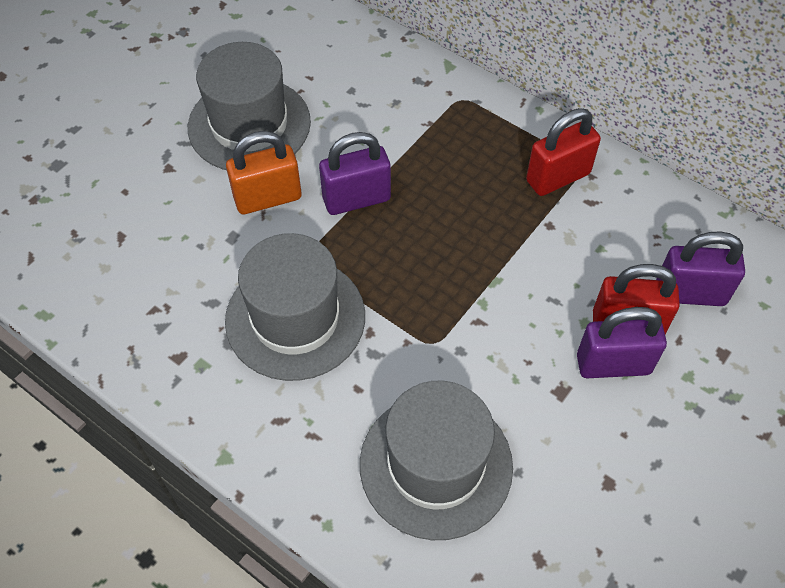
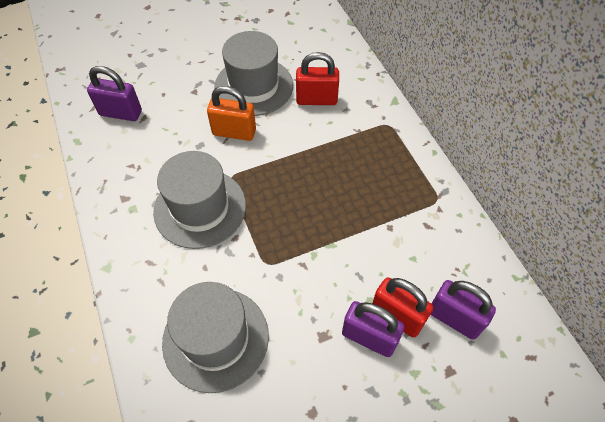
camera: 30 degrees right, 0 degrees up
(356, 199) = (283, 156): purple padlock -> purple padlock (120, 113)
(558, 177) = (416, 200): red padlock -> red padlock (316, 99)

